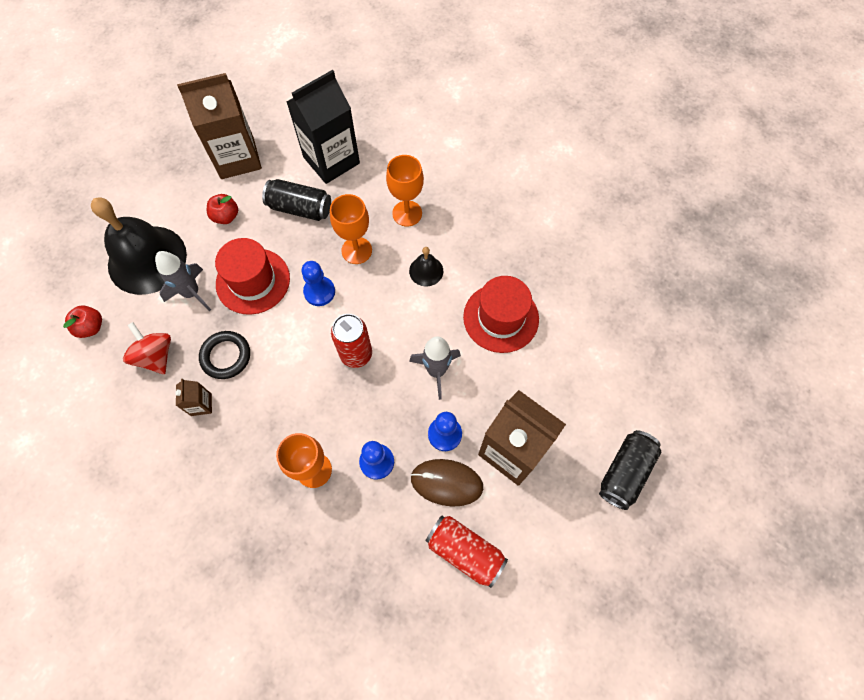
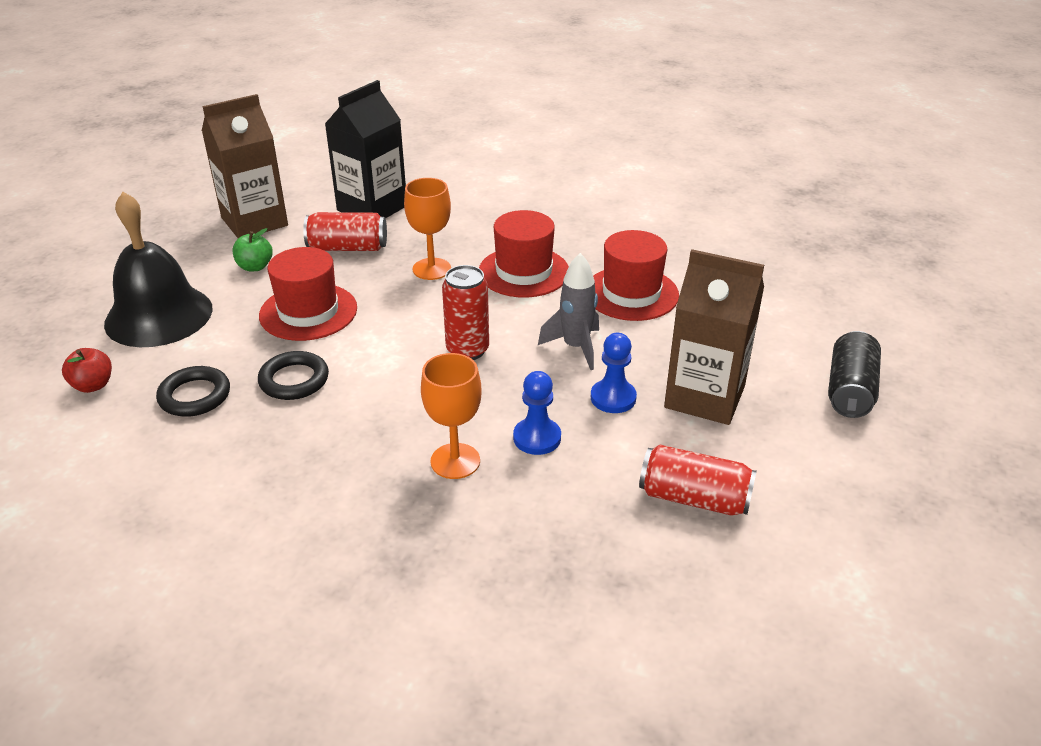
camera: 15 degrees left, 30 degrees down
(156, 356) = (195, 396): red spinning top -> black ring
(192, 293) = (229, 334): grey rocket -> none
(201, 404) = (273, 429): brown carton -> none
(226, 216) = (255, 267): red apple -> green apple
(300, 208) = (348, 247): black can -> red can
(319, 292) = (398, 307): blue pawn -> none
(407, 213) = (480, 233): orange goblet -> none
(426, 271) = (524, 272): black bell -> red hat
(446, 483) = (637, 440): brown mouse -> none

